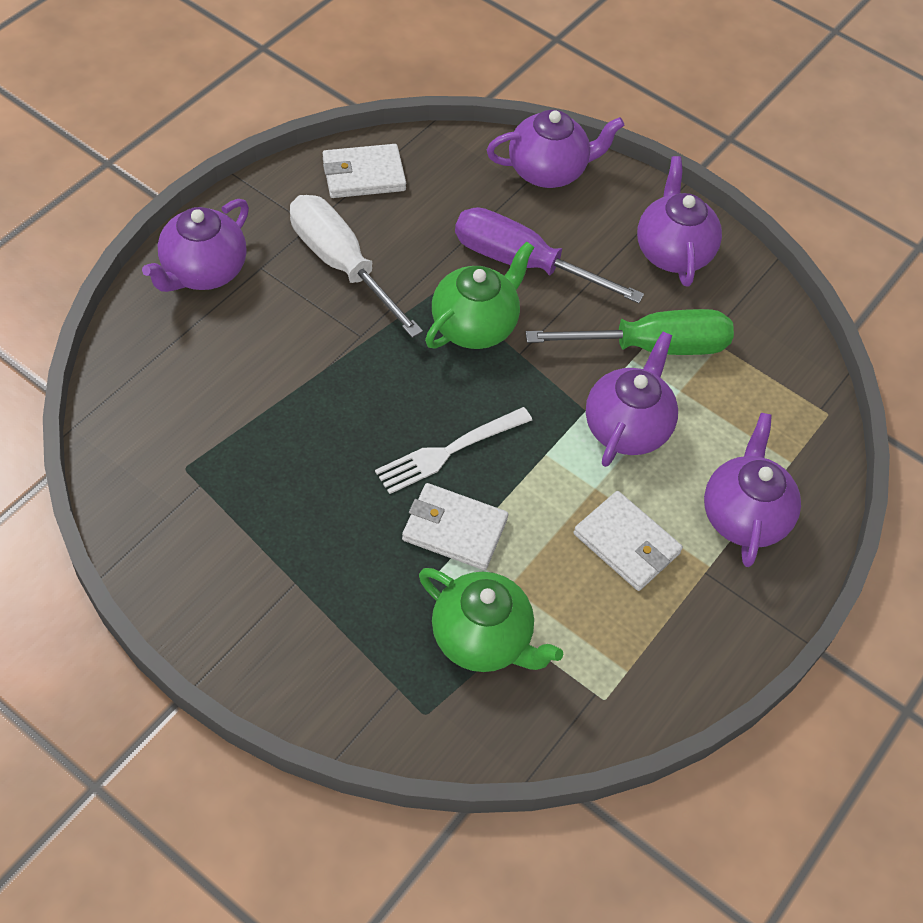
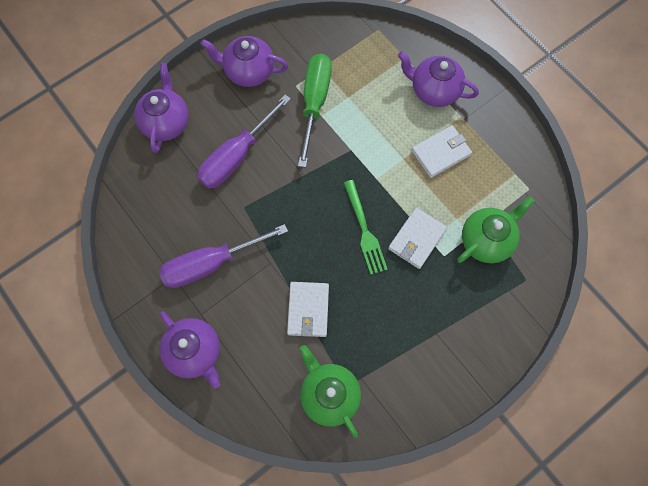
camera: 70 degrees left, 15 degrees up
(340, 263) = (210, 264): white screwdriver -> purple screwdriver
(364, 175) = (138, 234): white wallet -> white wallet (308, 310)
(449, 451) = (364, 230): white fork -> green fork
(475, 325) = (277, 195): green teapot -> green teapot (329, 394)
(627, 427) = (367, 131): purple teapot -> none

